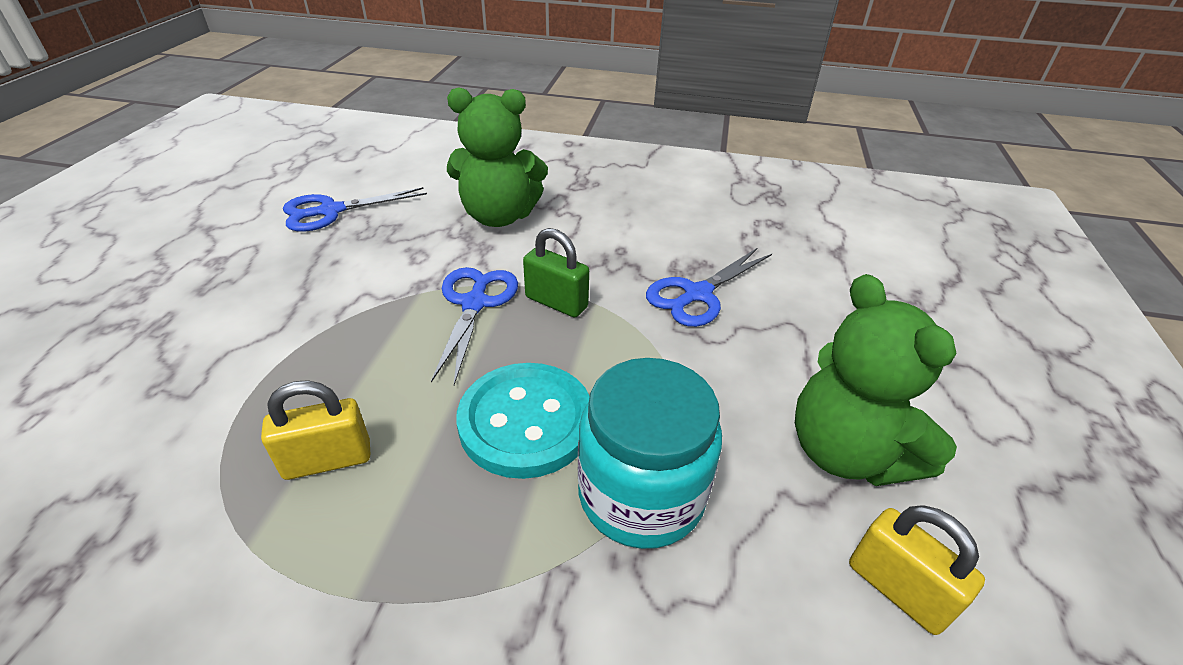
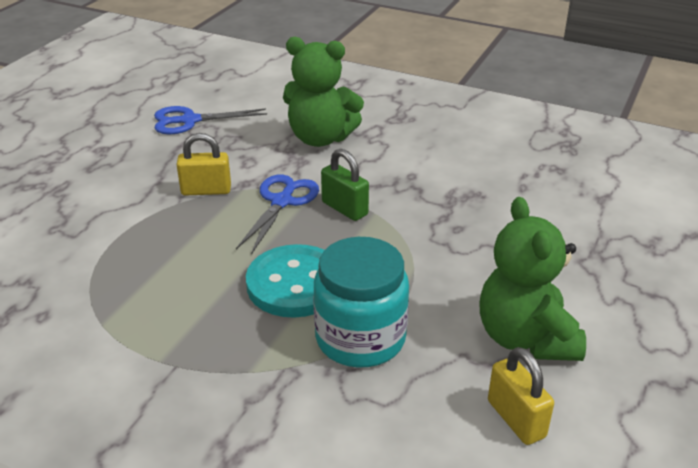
camera: 15 degrees right, 5 degrees down
(328, 460) = (157, 286): yellow padlock -> yellow padlock (206, 190)
(697, 294) = (461, 217): blue scissors -> none

